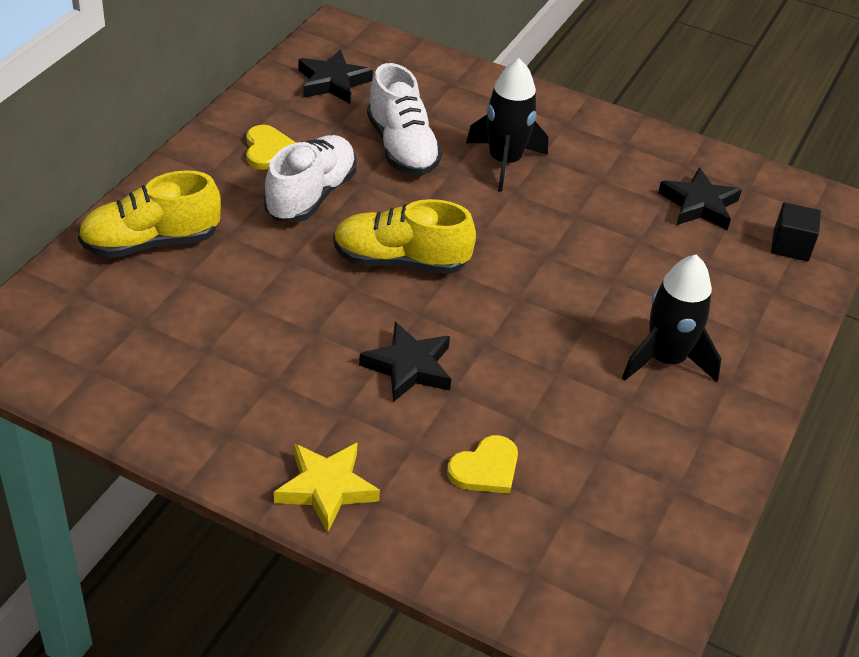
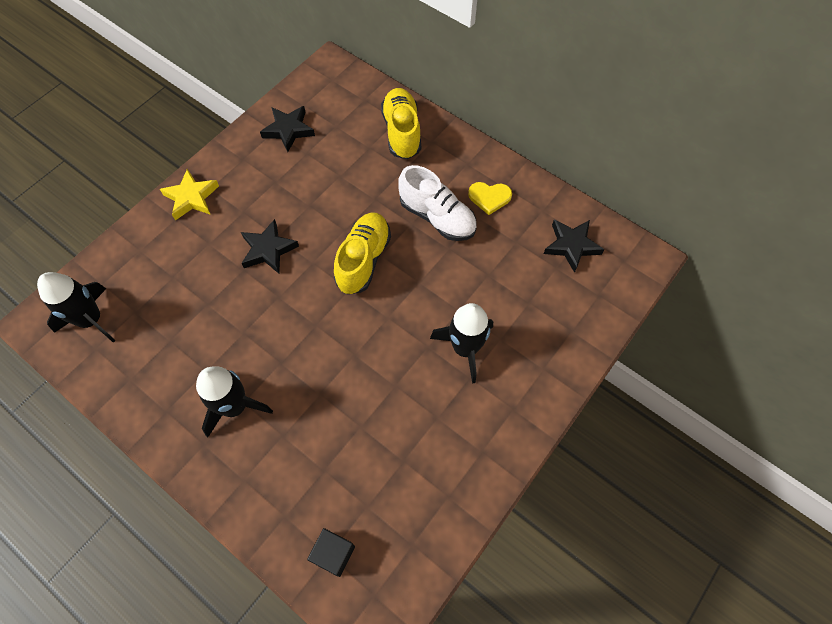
camera: 105 degrees right, 20 degrees up
(402, 148) = (486, 280): white shoe -> none
(485, 468) = (179, 276): yellow heart -> none
(602, 569) = (91, 320): none -> black rocket
(699, 205) = (396, 490): black star -> black star (288, 130)

